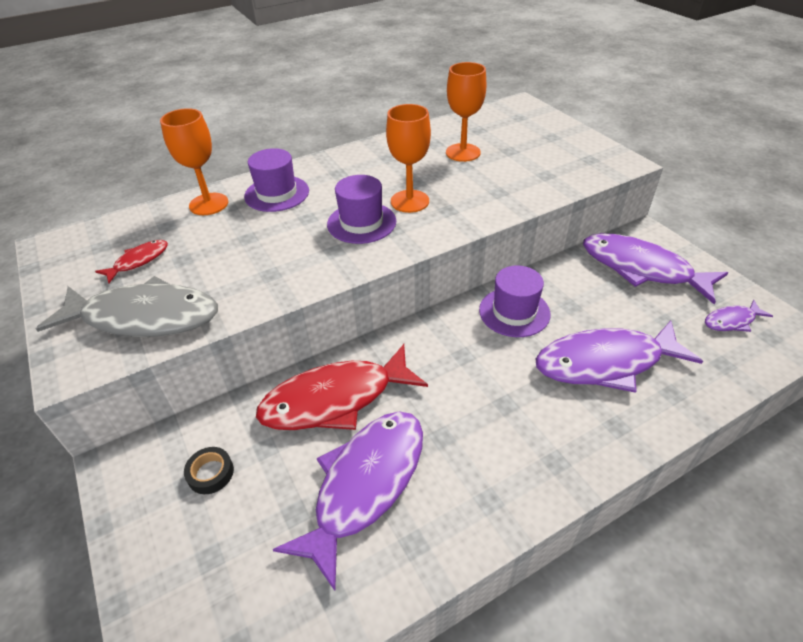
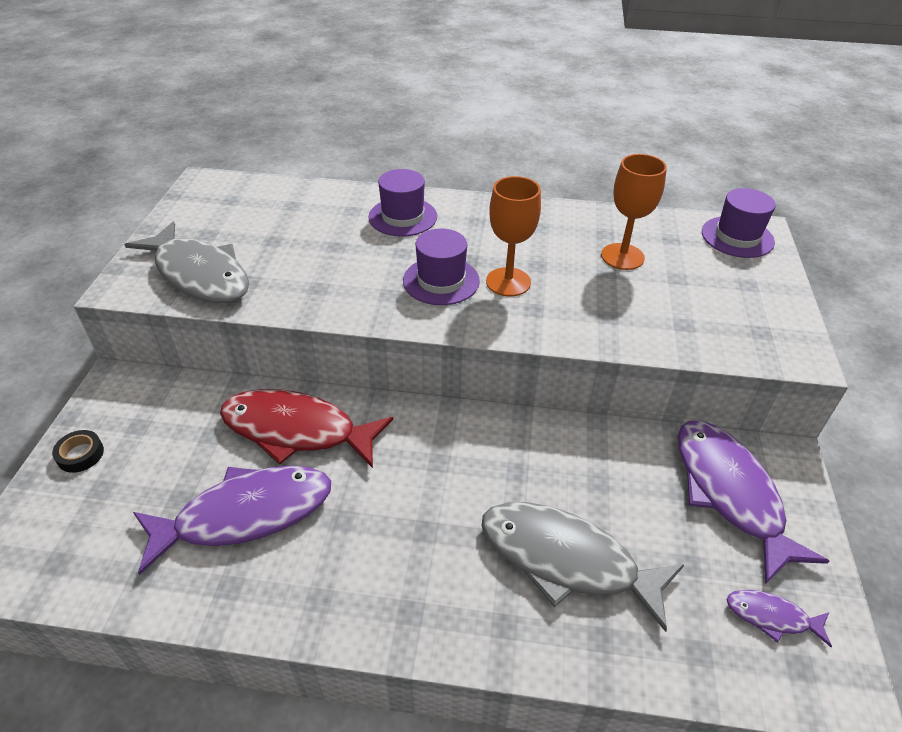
camera: 35 degrees right, 0 degrees up
(138, 261) = (242, 226): red fish -> none
(209, 204) = (341, 201): orange goblet -> none
(210, 473) = (160, 428): black tape -> black tape (80, 454)
(514, 312) = (533, 452): purple hat -> purple hat (737, 237)
(605, 363) = (566, 560): purple fish -> grey fish

